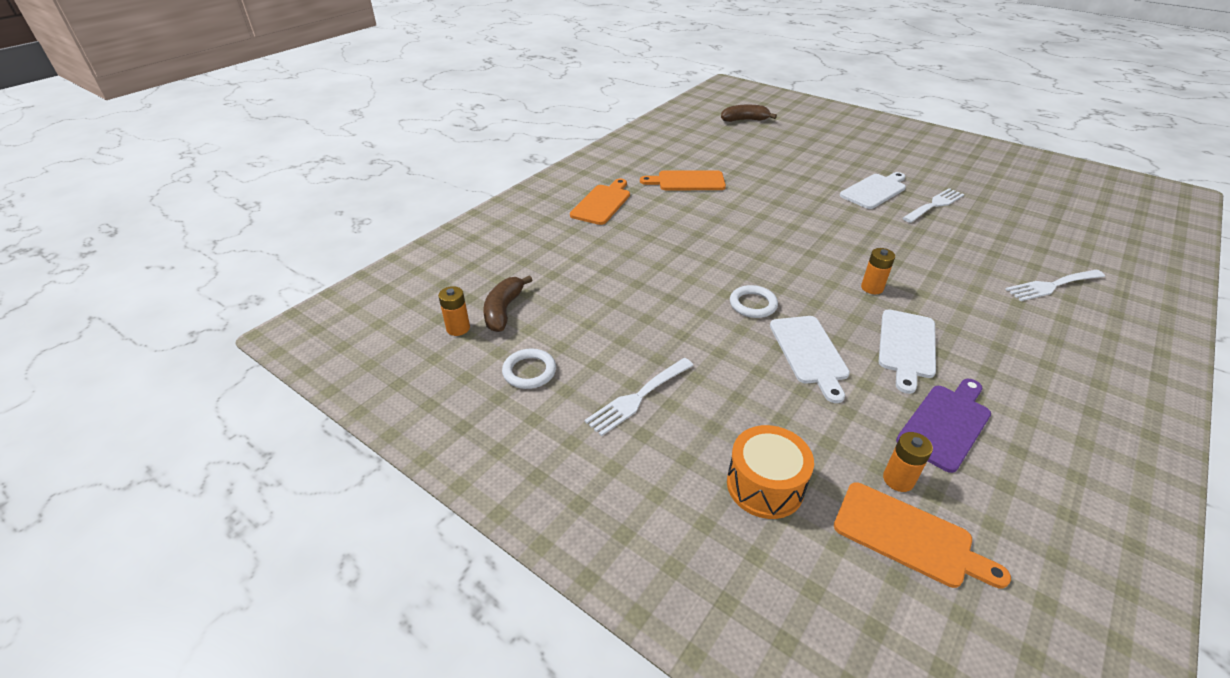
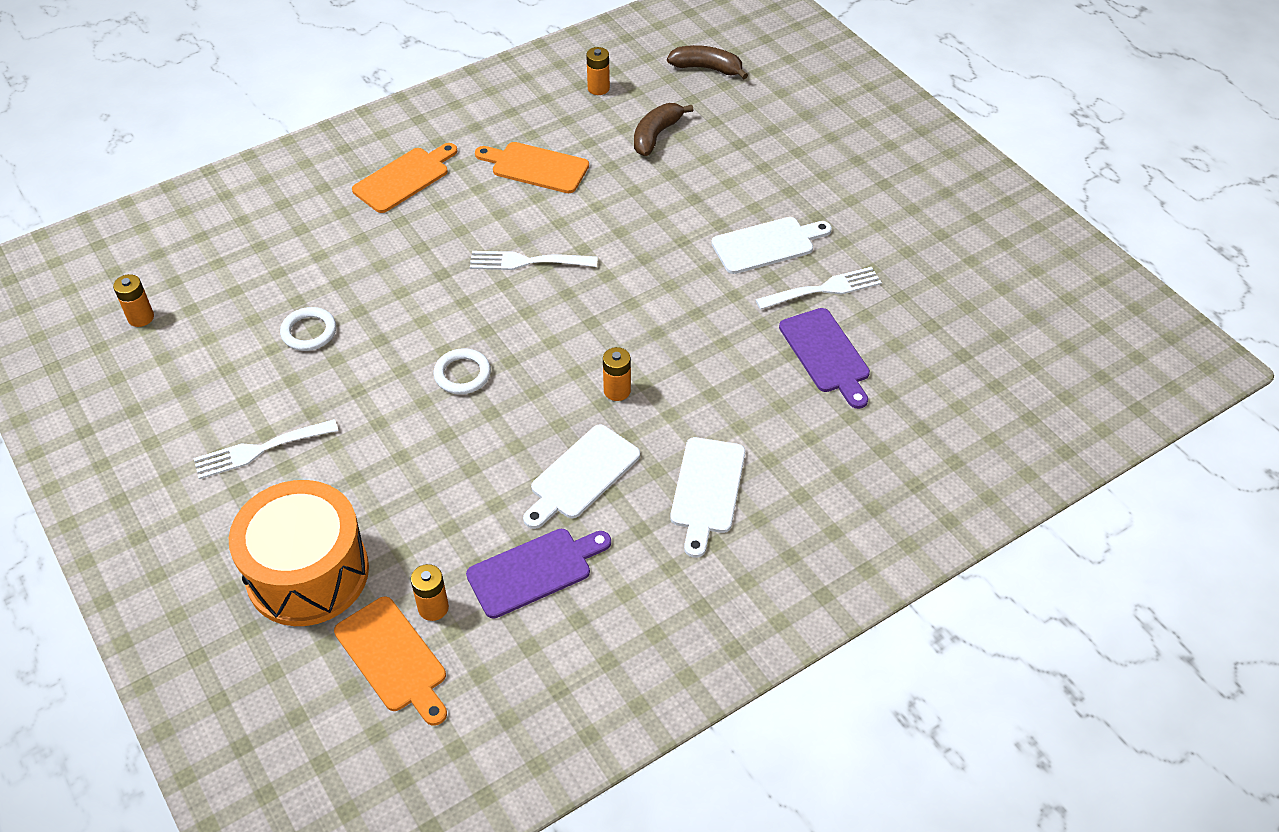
camera: 20 degrees right, 10 degrees up
(503, 310) = (198, 307): brown banana -> brown banana (656, 135)
(529, 371) = (178, 389): white ring -> white ring (309, 332)
(688, 139) = (598, 88): none -> orange battery
(765, 485) = (308, 573): orange drum -> orange drum, size x1.59
(809, 353) = (470, 452): white cutting board -> white cutting board (707, 490)
(978, 237) = (826, 354): none -> purple cutting board
(1052, 286) = (838, 449): white fork -> white fork (527, 262)

